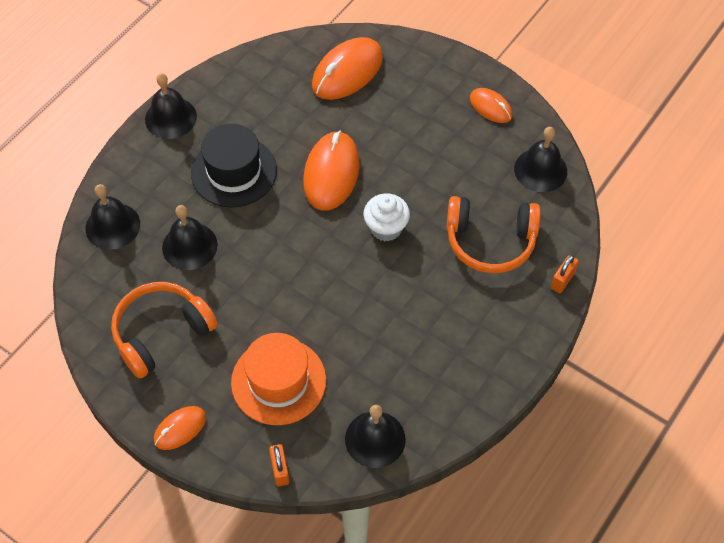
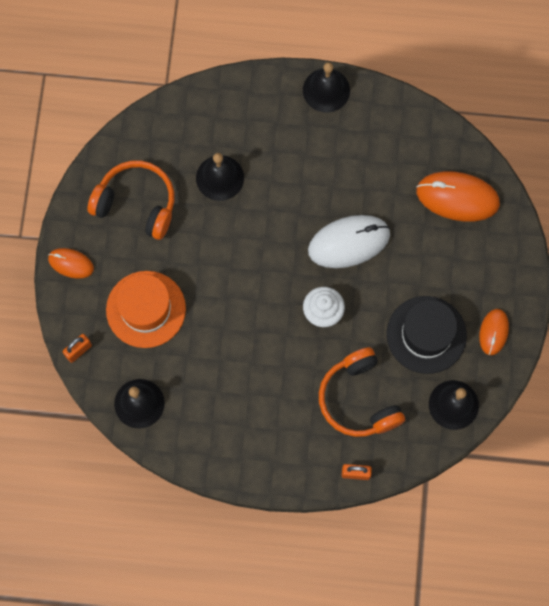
camera: 60 degrees right, 15 degrees up
(112, 226) = (204, 112): black bell -> none
(234, 172) = (305, 168): black hat -> black hat (426, 334)
(331, 173) = (349, 242): orange mouse -> white mouse

